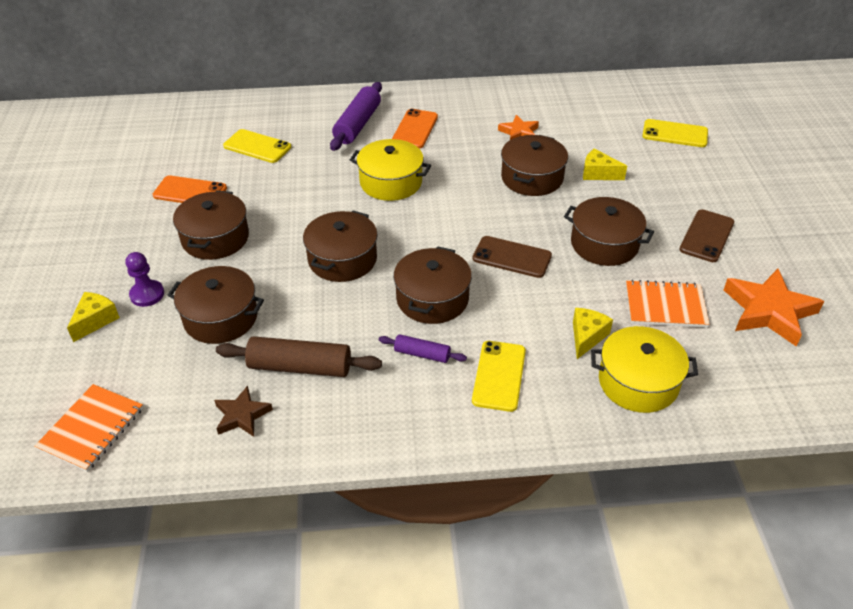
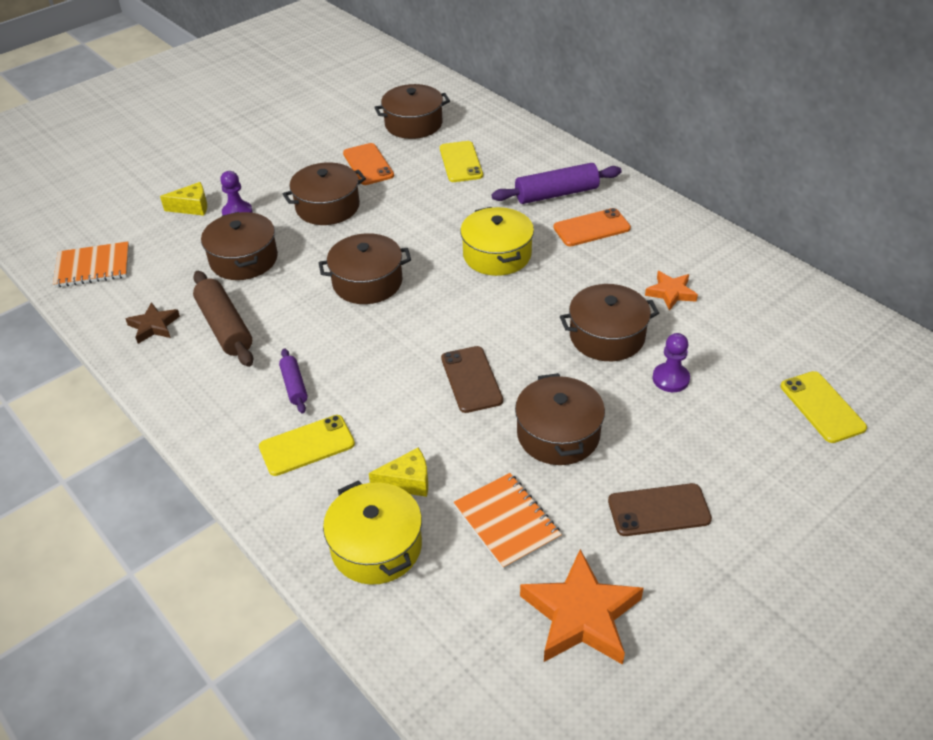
camera: 55 degrees right, 0 degrees up
(432, 299) = (367, 357): brown pot -> brown pot (413, 124)
(598, 173) = (670, 379): yellow cheese -> purple pawn

